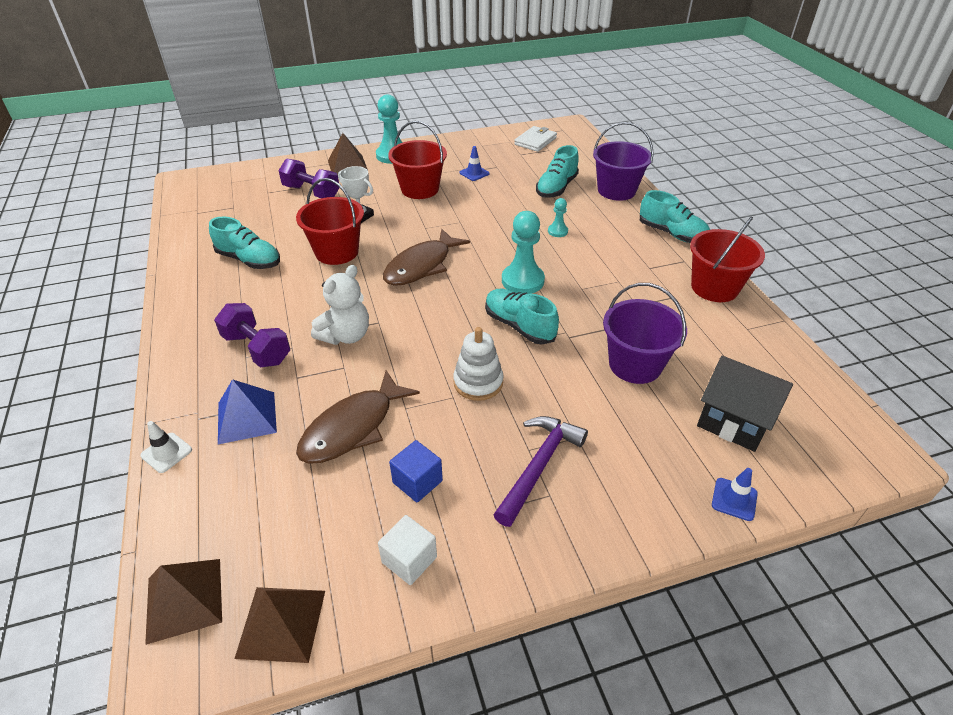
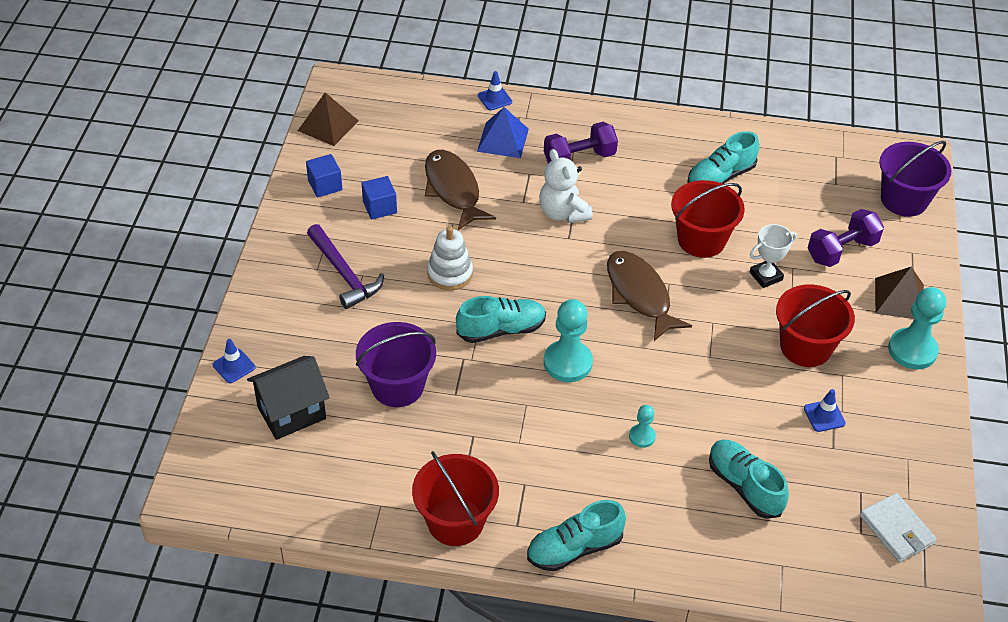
camera: 115 degrees right, 5 degrees up
(166, 453) = (494, 99): white traffic cone -> blue traffic cone
(184, 599) = (373, 93): brown pyramid -> none
(409, 560) = (325, 185): white cube -> blue cube
(616, 190) = (705, 550): purple bucket -> purple bucket (904, 200)

